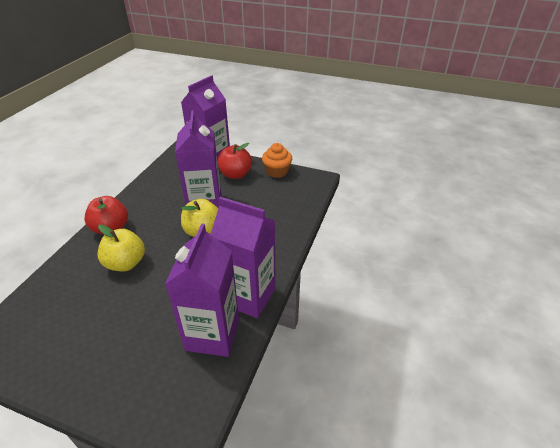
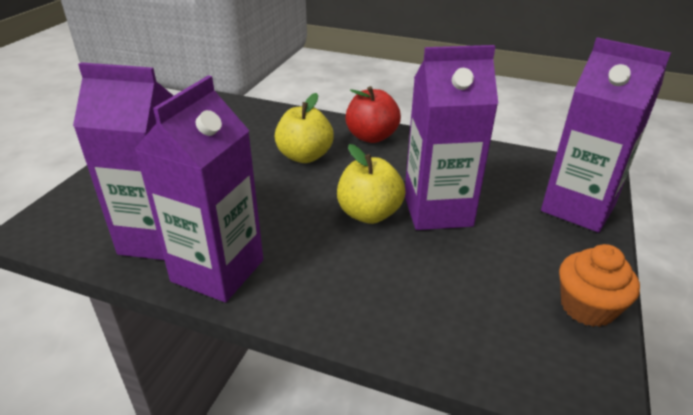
camera: 90 degrees right, 5 degrees down
(235, 174) = (546, 242): red apple -> none

